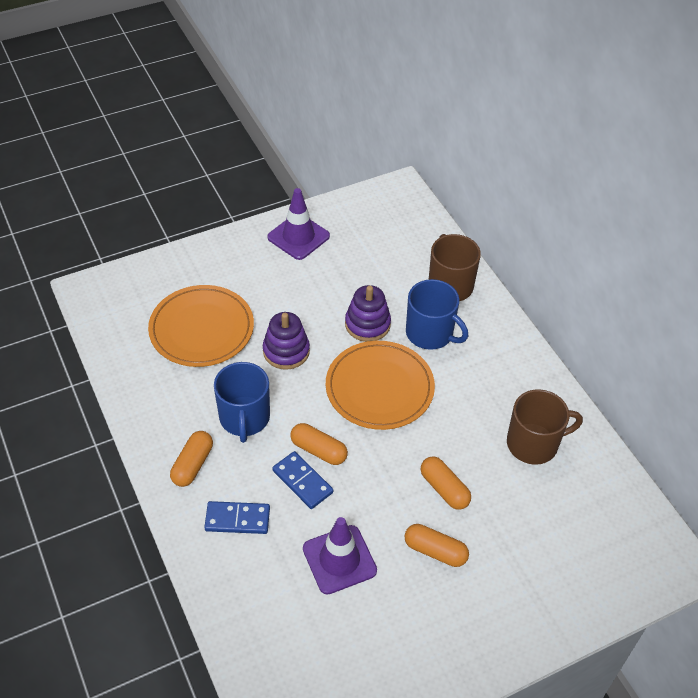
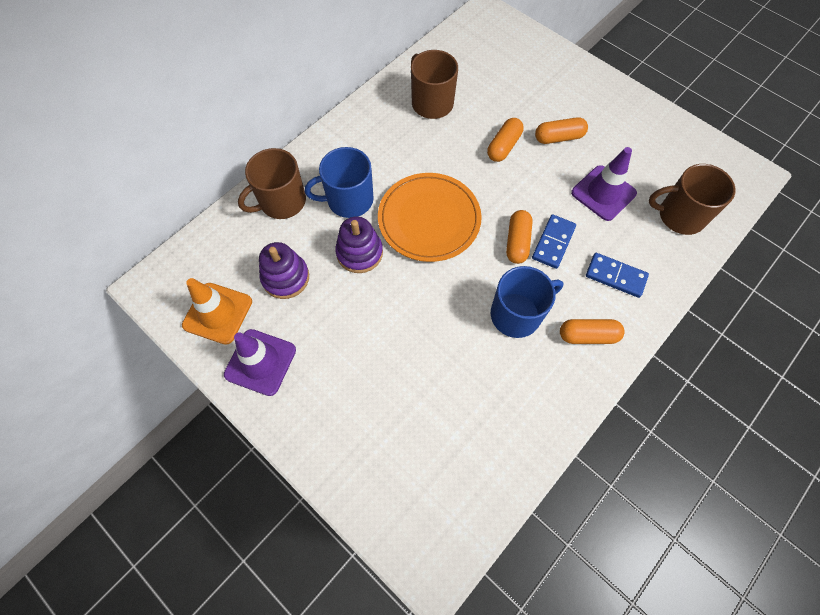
camera: 110 degrees left, 15 degrees up
(201, 329) = (432, 404): orange plate -> none
(237, 519) = (615, 276): blue domino -> blue domino turned 45 degrees counterclockwise
(274, 625) = (680, 215): none -> brown mug
(286, 351) = (424, 310): purple stacking toy -> purple stacking toy (285, 277)
(355, 221) = (218, 313): none -> orange traffic cone
(430, 333) = (348, 200): blue mug -> blue mug turned 120 degrees counterclockwise
(435, 551) = (558, 137): orange capsule -> orange capsule turned 75 degrees clockwise

